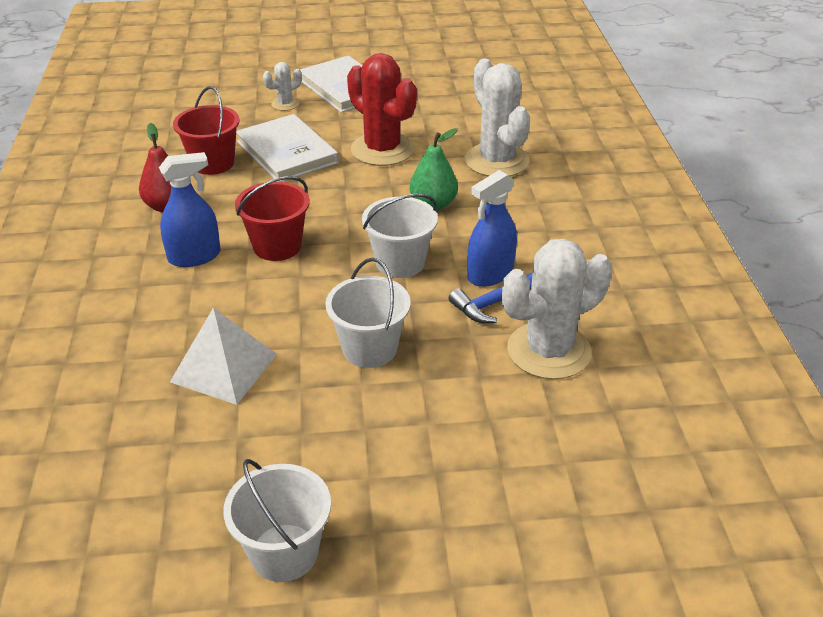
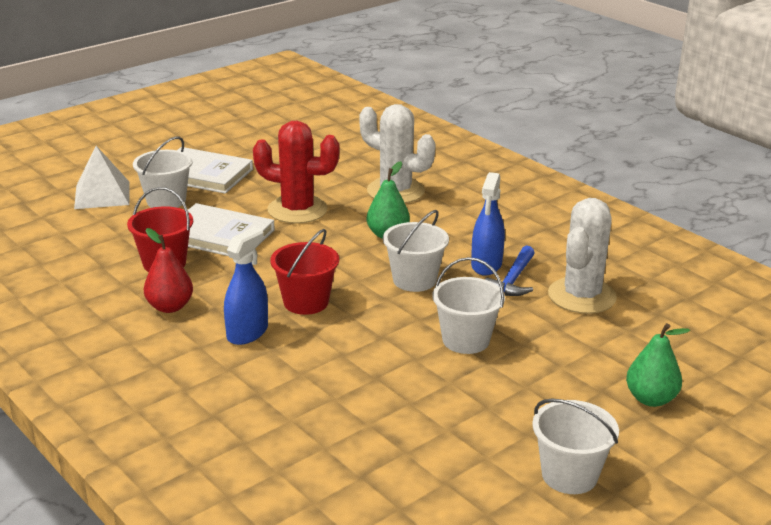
camera: 35 degrees left, 10 degrees down
(224, 368) = (378, 393): white pyramid -> white pyramid (102, 195)
(285, 104) = (166, 201): white cactus -> white bucket
(476, 509) = (651, 399): none -> green pear

